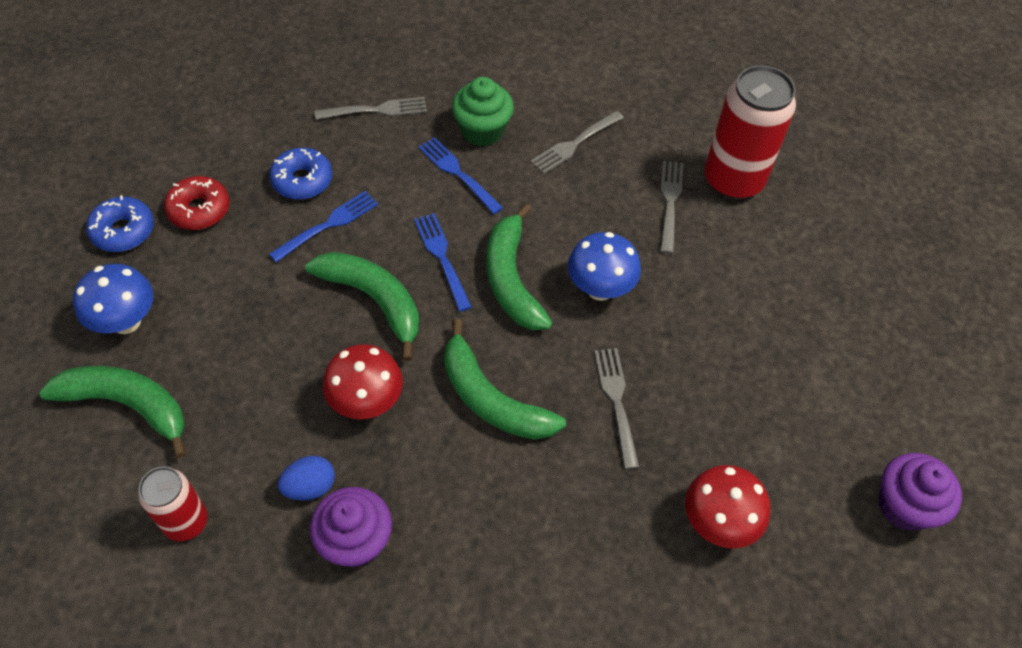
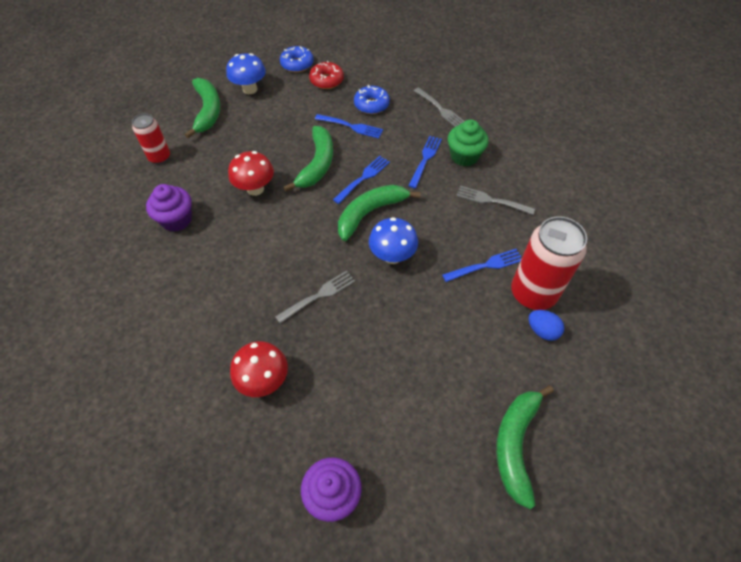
camera: 65 degrees right, 0 degrees up
(310, 487) = (197, 190): blue egg -> blue egg (542, 330)
(491, 399) = (286, 237): green banana -> green banana (515, 444)
(670, 203) = (485, 266): grey fork -> blue fork

